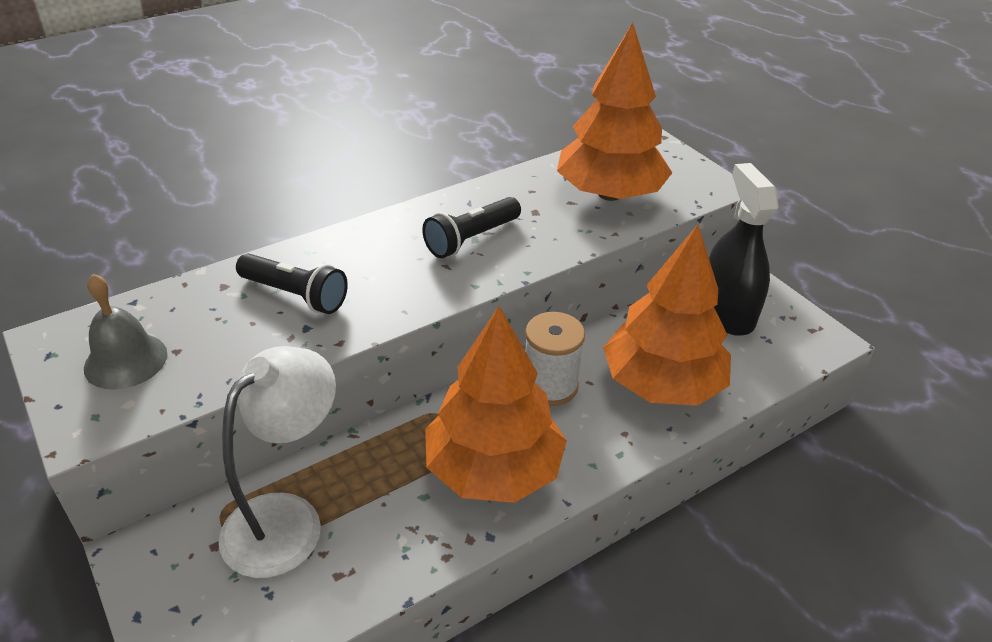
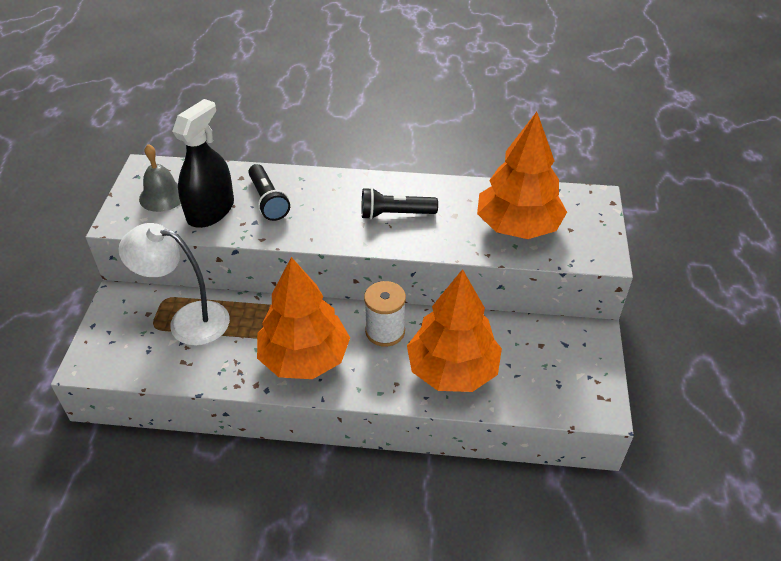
camera: 40 degrees right, 5 degrees up
(287, 519) = (187, 320): white lamp -> white lamp turned 150 degrees counterclockwise
(727, 312) = (552, 351): black spray bottle -> black spray bottle (210, 211)

